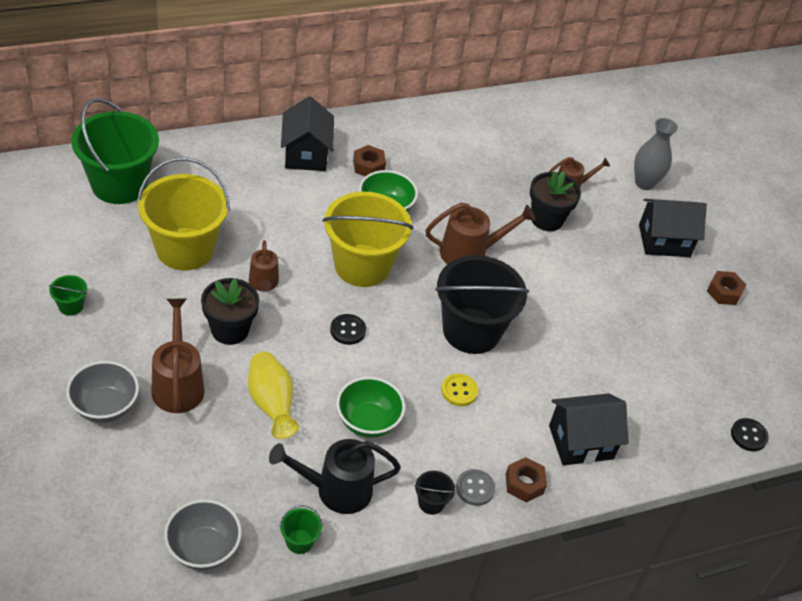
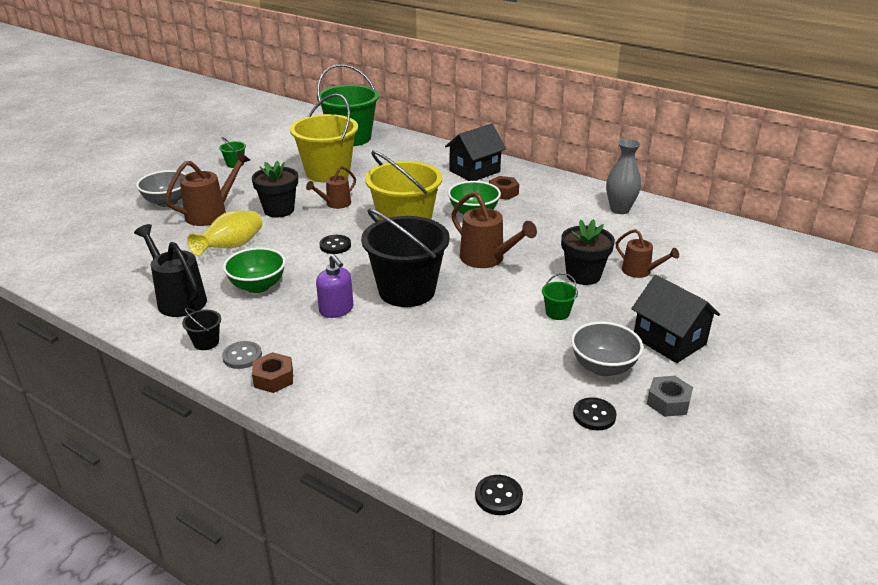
camera: 60 degrees right, 15 degrees down
(203, 549) = (79, 274): grey bowl -> grey bowl (603, 367)
(299, 541) = (116, 304): green bucket -> green bucket (557, 313)
(459, 391) = (336, 310): yellow button -> purple soap dispenser
(581, 442) = (355, 390): black house -> none
(644, 183) = (719, 303): grey vase -> grey vase (619, 209)
(709, 336) = (594, 415): none -> black button
(724, 292) = (668, 402): brown nut -> grey nut

